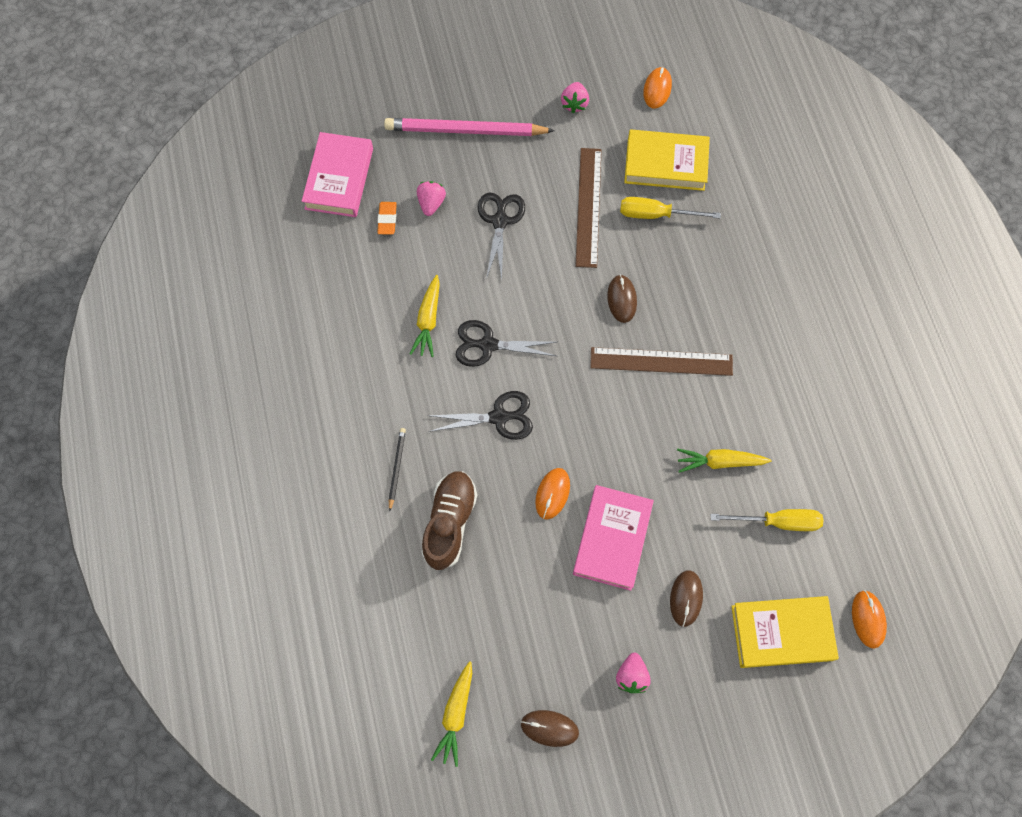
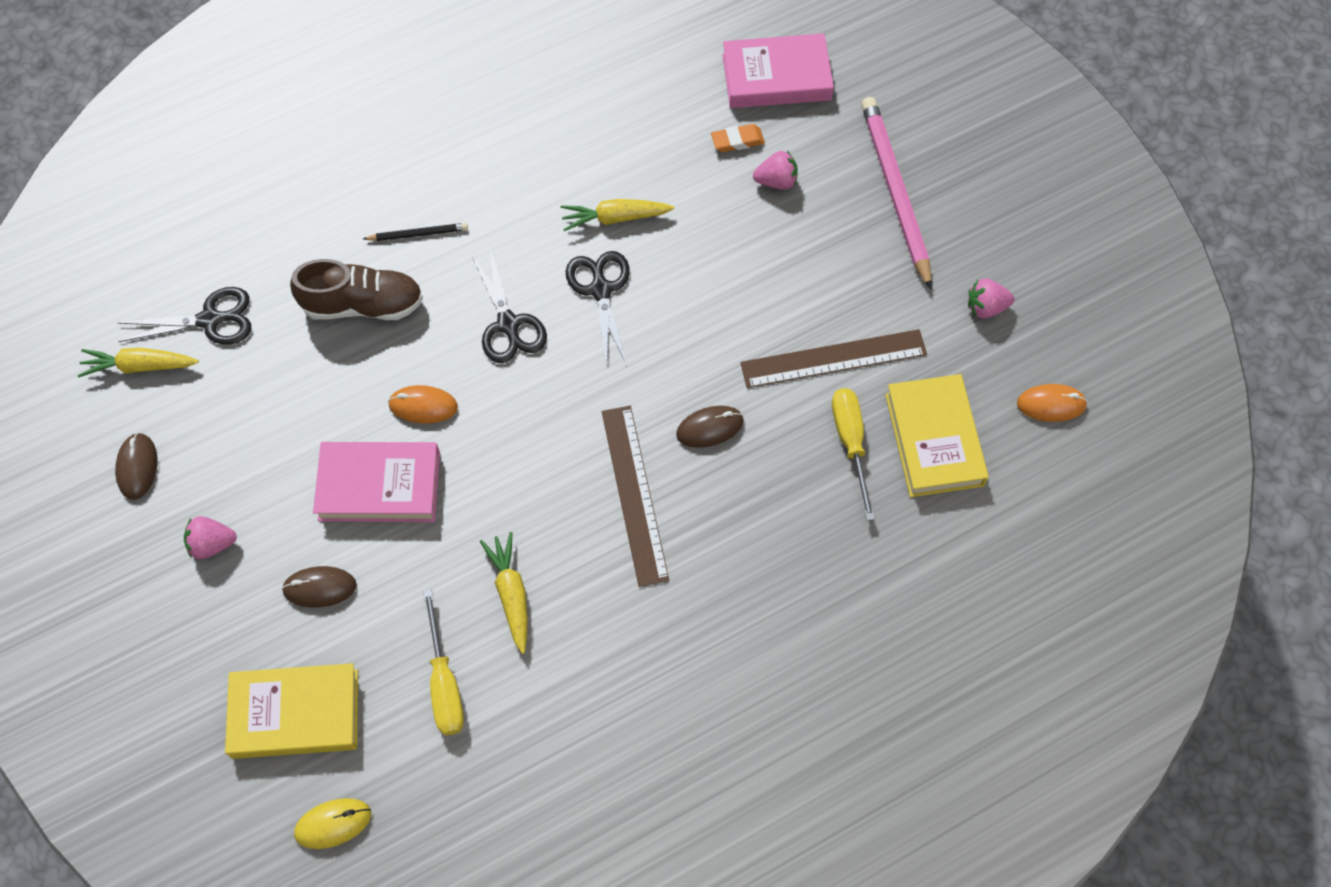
camera: 75 degrees right, 5 degrees down
(500, 221) = (777, 262): black scissors -> black scissors (210, 320)
(781, 633) = (295, 713): yellow book -> yellow book turned 75 degrees counterclockwise
(868, 619) = (333, 823): orange mouse -> yellow mouse

